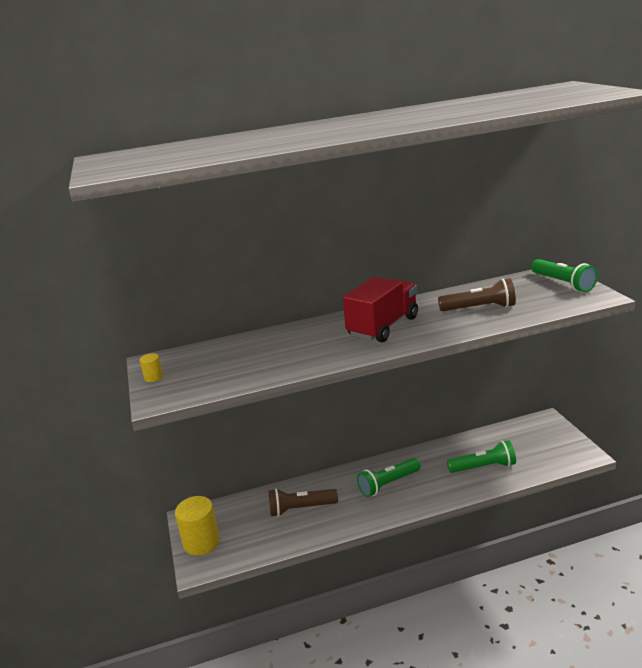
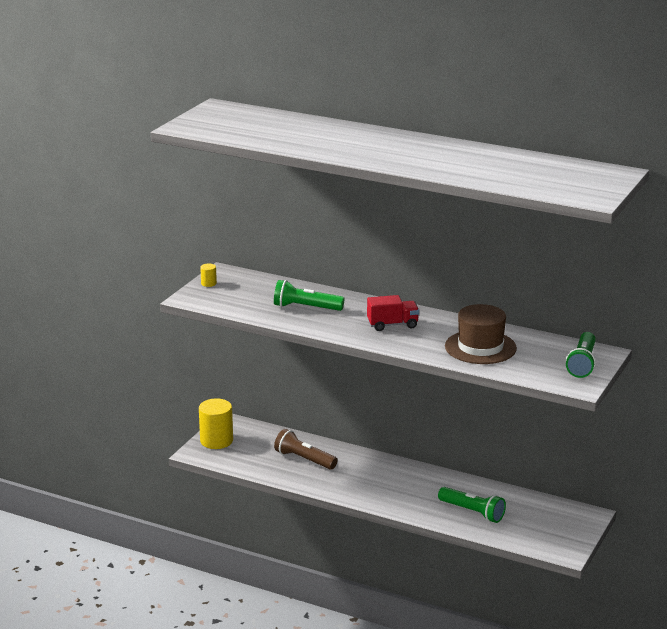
camera: 40 degrees right, 0 degrees up
(383, 327) = (392, 325): red truck -> red truck, size x0.64
(388, 484) = (386, 481): green flashlight -> green flashlight (306, 307)
(479, 308) = (480, 347): brown flashlight -> brown hat

